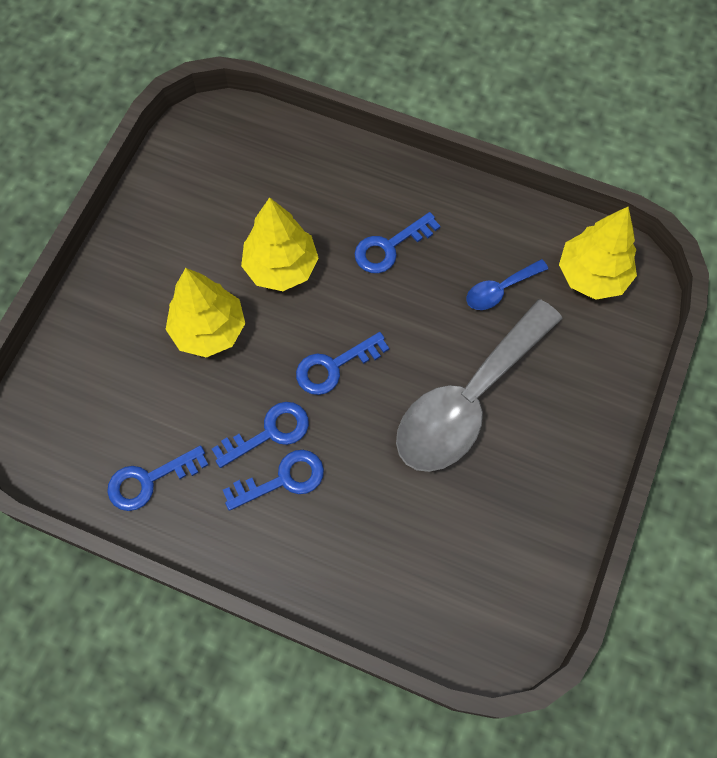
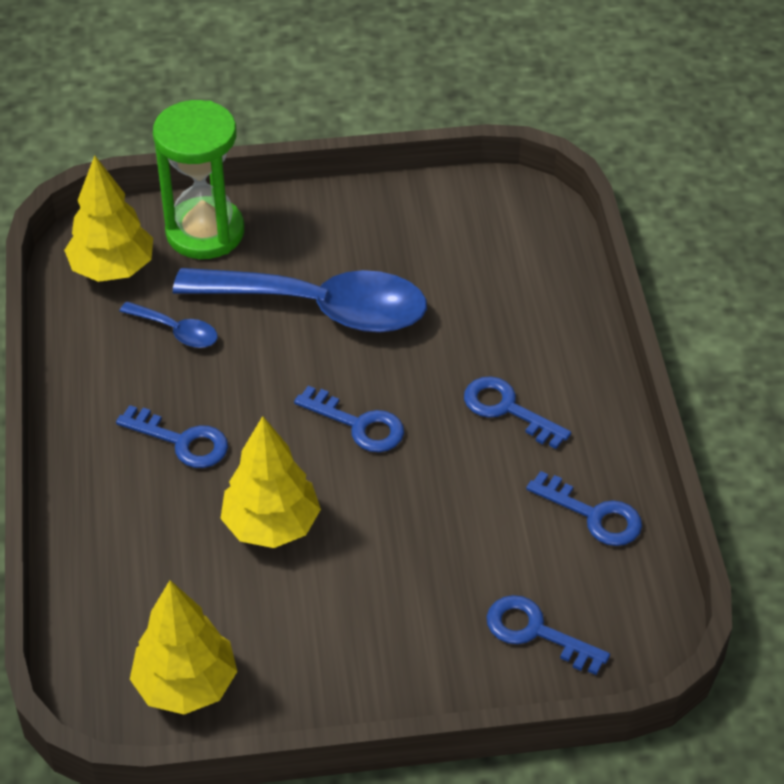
camera: 120 degrees left, 20 degrees down
(209, 330) = (393, 552): yellow tree -> yellow tree (186, 685)
(269, 432) = (468, 443): blue key -> blue key (536, 632)
(468, 400) = (320, 308): grey spoon -> blue spoon
(601, 358) = (205, 232): none -> green hourglass

